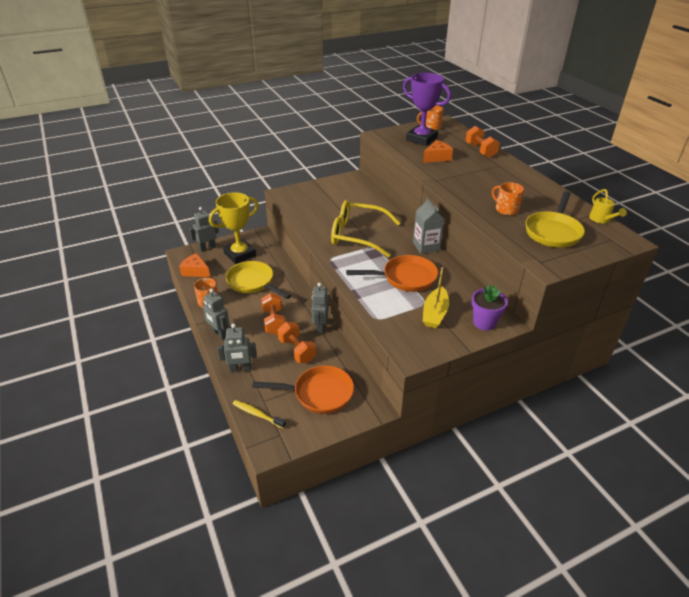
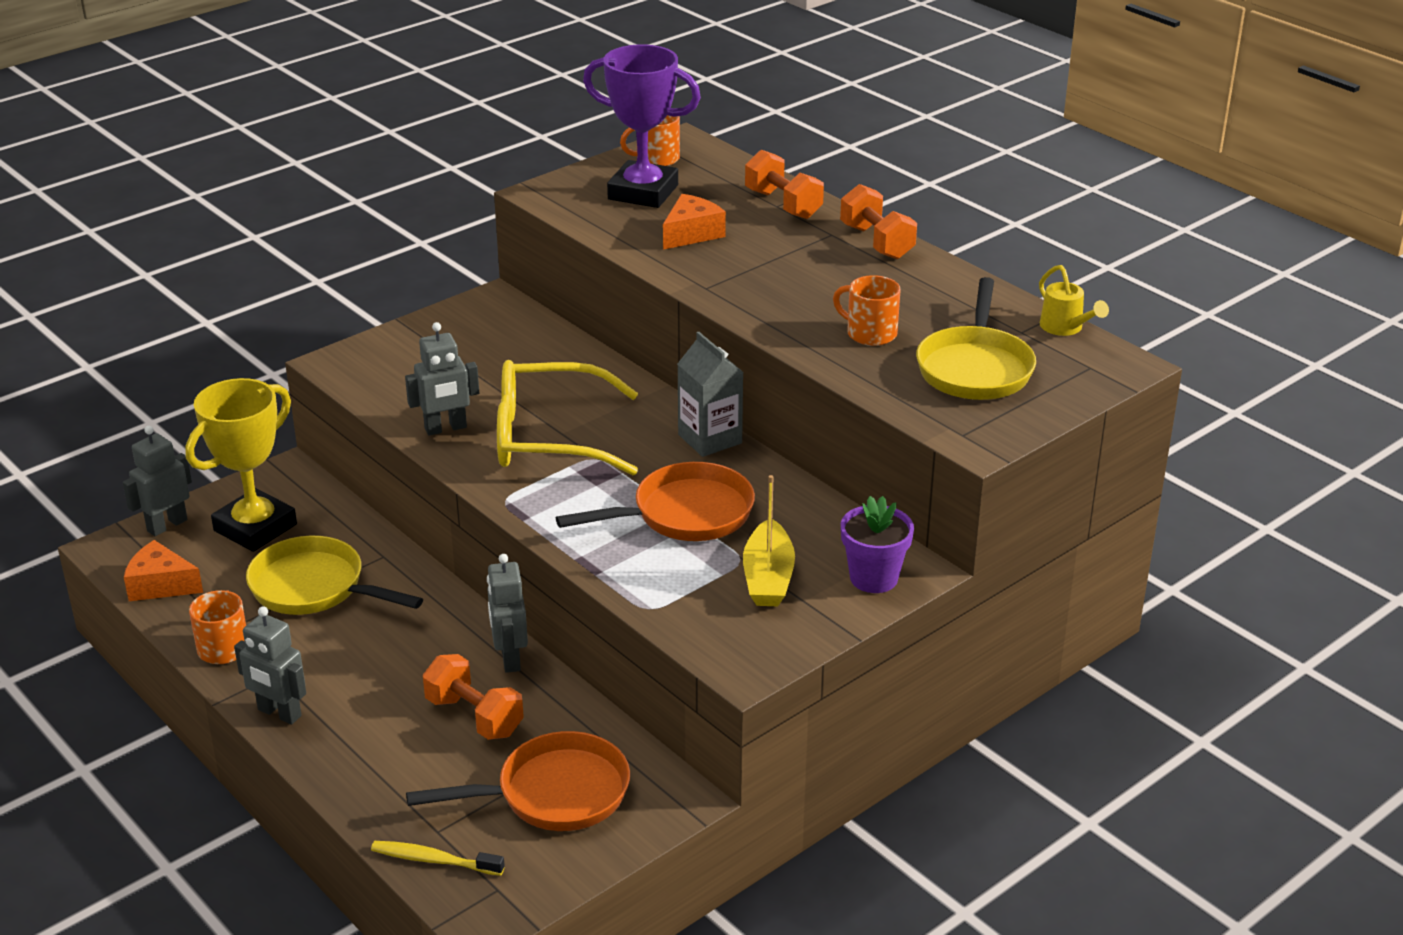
camera: 15 degrees left, 5 degrees down
(240, 369) = (360, 779): grey robot -> grey robot (446, 428)
(274, 322) = (398, 666): orange dumbbell -> orange dumbbell (877, 242)

